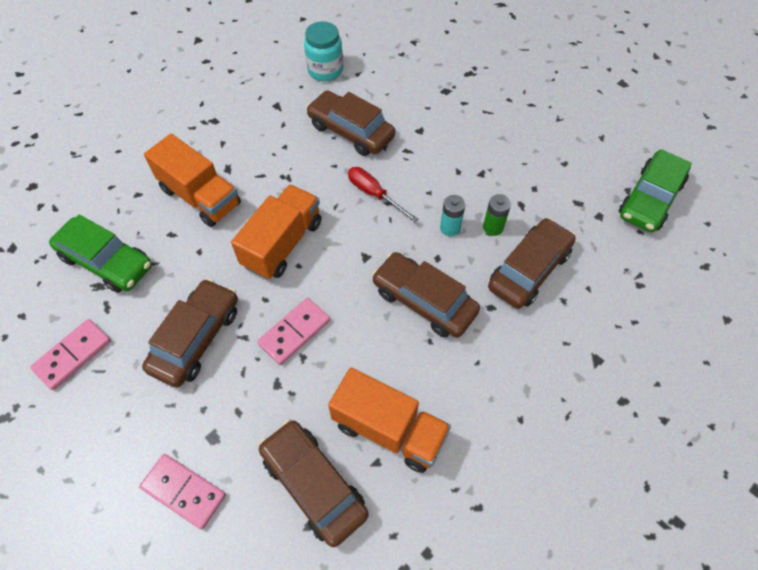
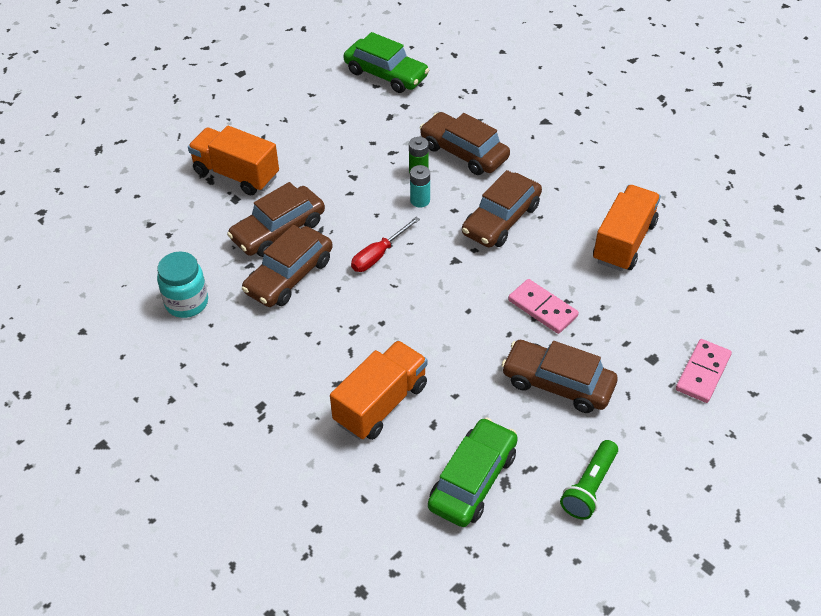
camera: 90 degrees left, 10 degrees down
(73, 355) = (589, 487): pink domino -> green flashlight
(283, 244) = (443, 324): orange truck -> orange truck (236, 174)
(314, 484) = (678, 287): brown car -> brown car (278, 230)

